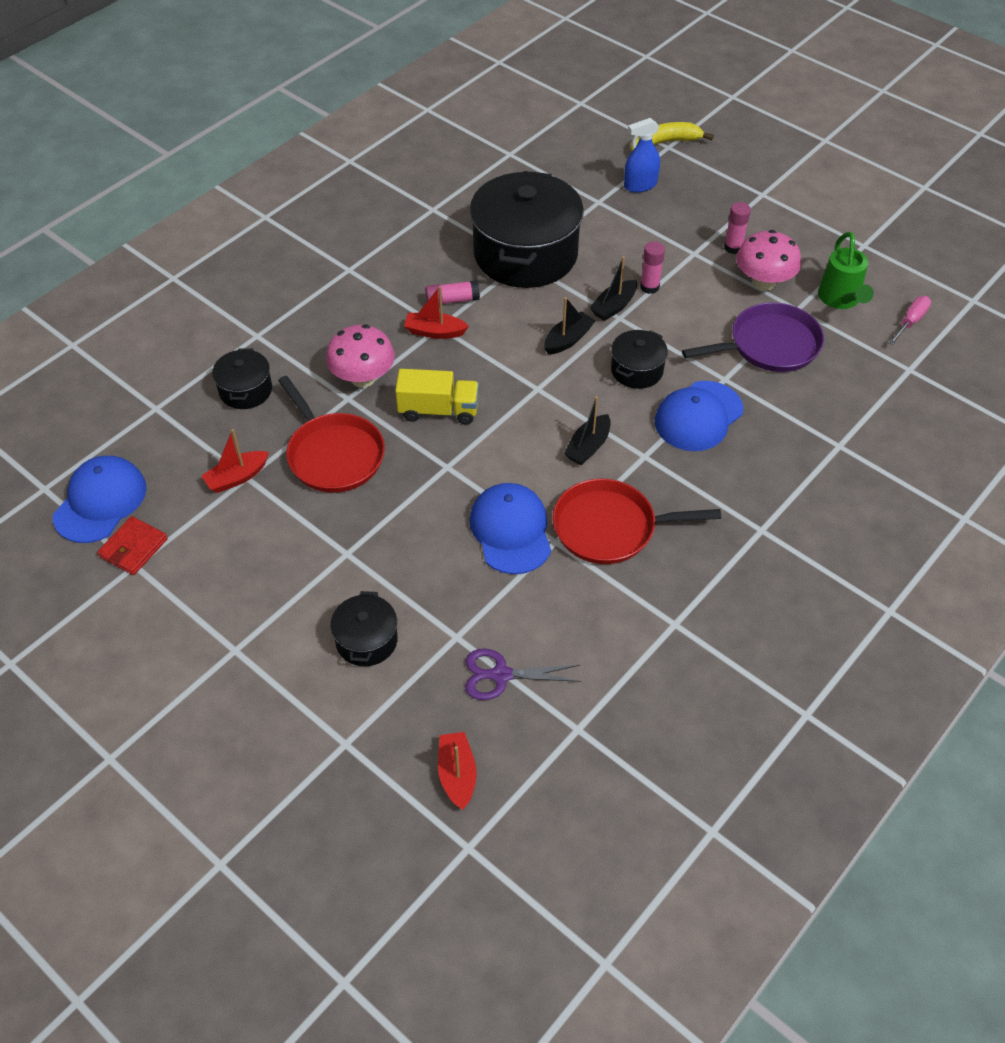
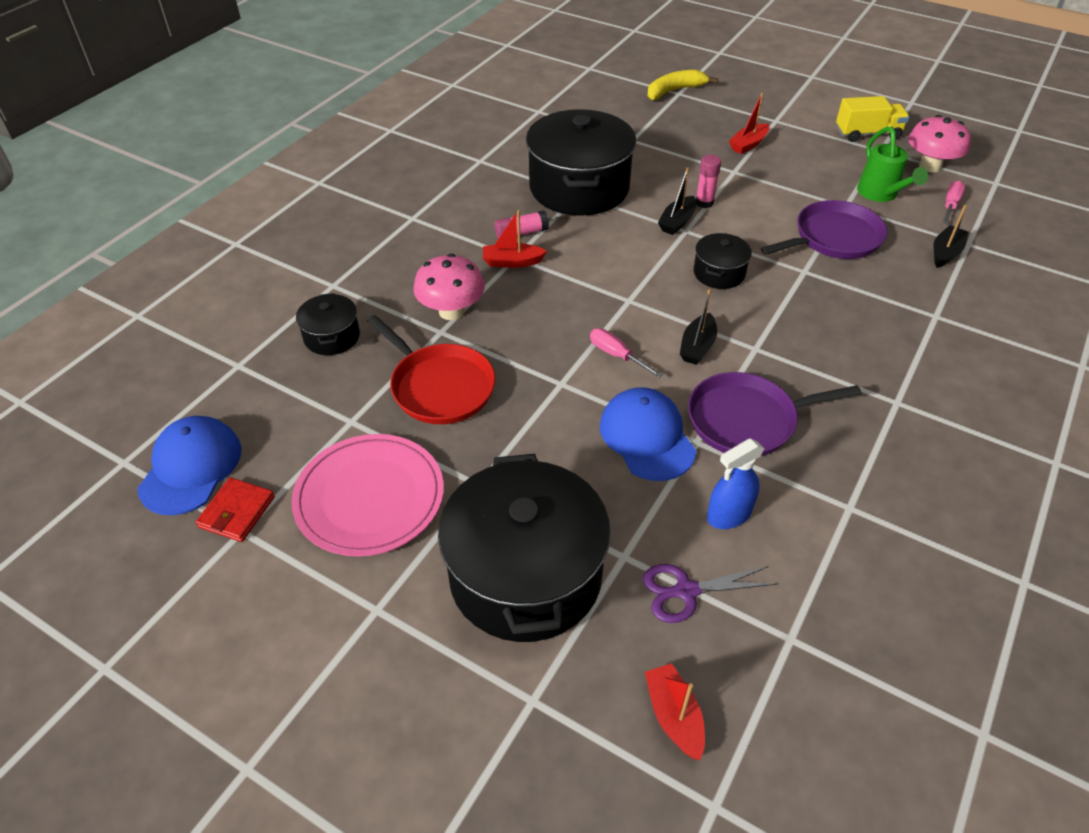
camera: 10 degrees left, 5 degrees down
(237, 477) = (340, 422): red boat -> red boat (748, 144)
(248, 551) = (369, 497): none -> pink plate
(366, 640) = (525, 575): black pot -> black pot, size x2.15
(438, 410) = (536, 331): yellow truck -> yellow truck (867, 134)
(507, 444) = (616, 355): none -> pink screwdriver
(568, 340) = (644, 254): black boat -> black boat (945, 253)
(609, 527) = (746, 420): red pan -> purple pan
(640, 185) = (665, 124): blue spray bottle -> blue spray bottle (729, 515)
(698, 416) = (793, 306): blue cap -> none
(733, 247) = (767, 163): pink glue stick -> none
(763, 282) = (806, 188): pink mushroom -> pink mushroom (930, 166)

